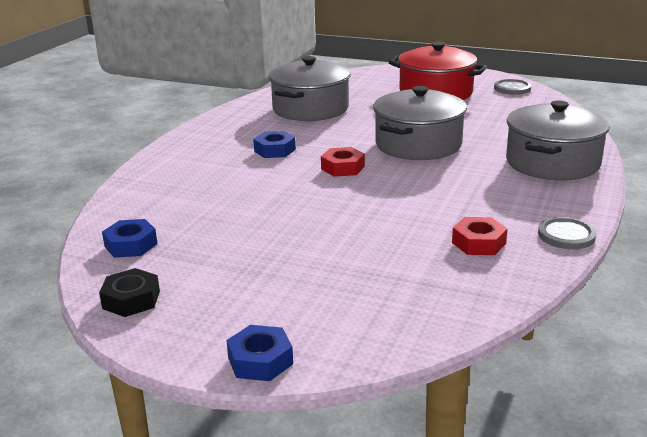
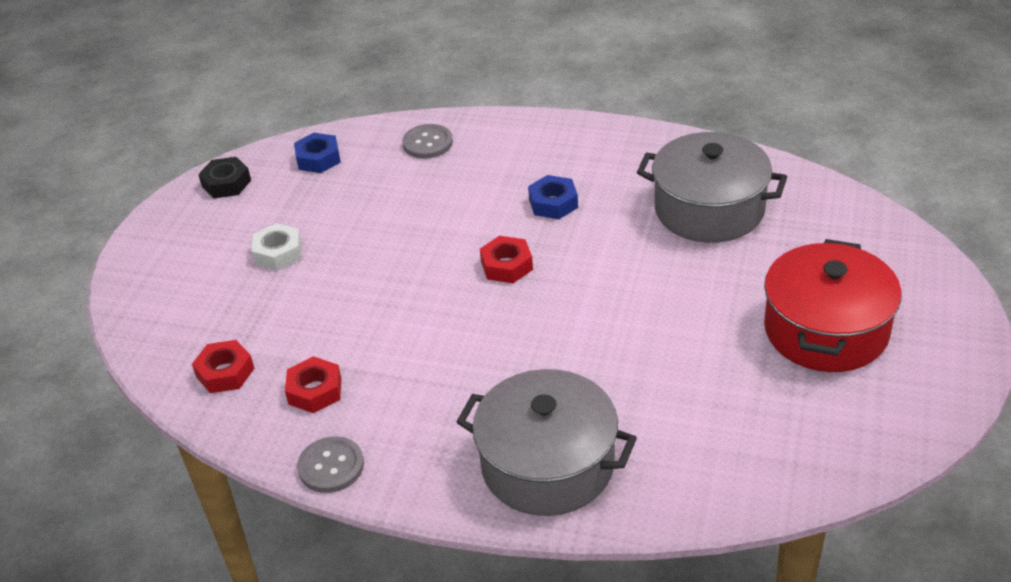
camera: 85 degrees right, 15 degrees up
(260, 361) = (132, 269): blue nut -> none
(277, 264) = (278, 253): none -> white nut
(418, 145) = (593, 325): grey pot -> none
(451, 288) = (225, 372): none -> red nut
(512, 88) = (884, 426): grey button -> grey button (427, 143)

